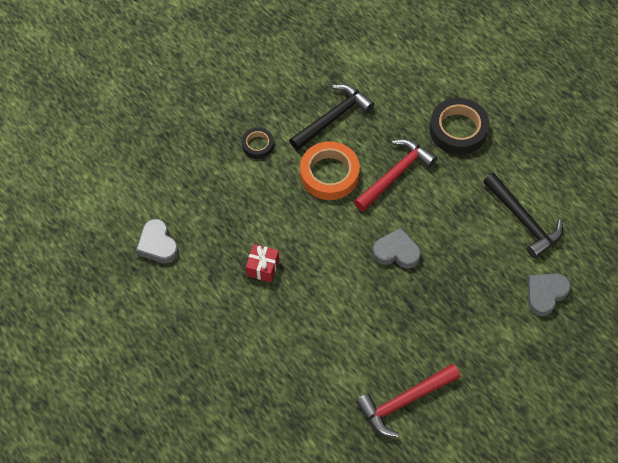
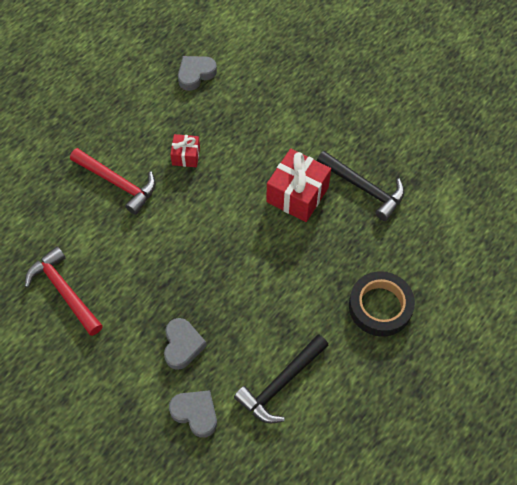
camera: 80 degrees right, 0 degrees up
(257, 145) = (316, 130): black tape -> none
(329, 174) = (297, 194): orange tape -> red gift
(395, 175) = (310, 253): red hammer -> red hammer (117, 183)
(396, 252) = (221, 265): grey heart -> grey heart (182, 345)

